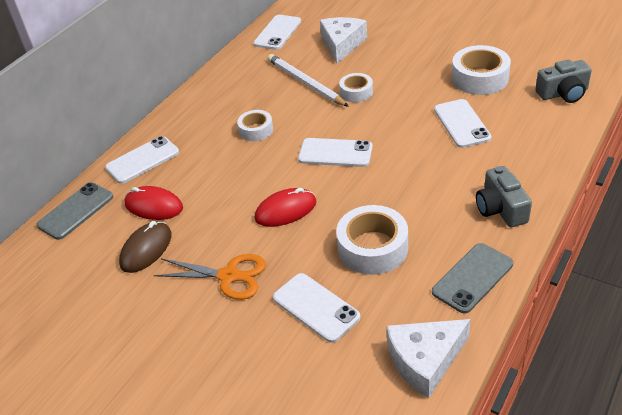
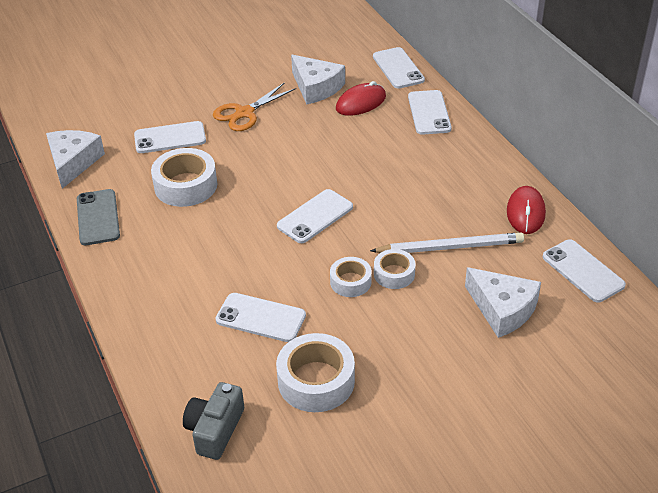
camera: 120 degrees right, 0 degrees up
(76, 211) = (398, 68): grey phone -> white phone
(146, 249) = (316, 87): brown mouse -> white cheese
(256, 130) = (403, 185): white tape -> white tape (350, 282)
(286, 210) = (277, 161): red mouse -> red mouse (525, 212)
(500, 209) = (134, 273): grey camera -> none

